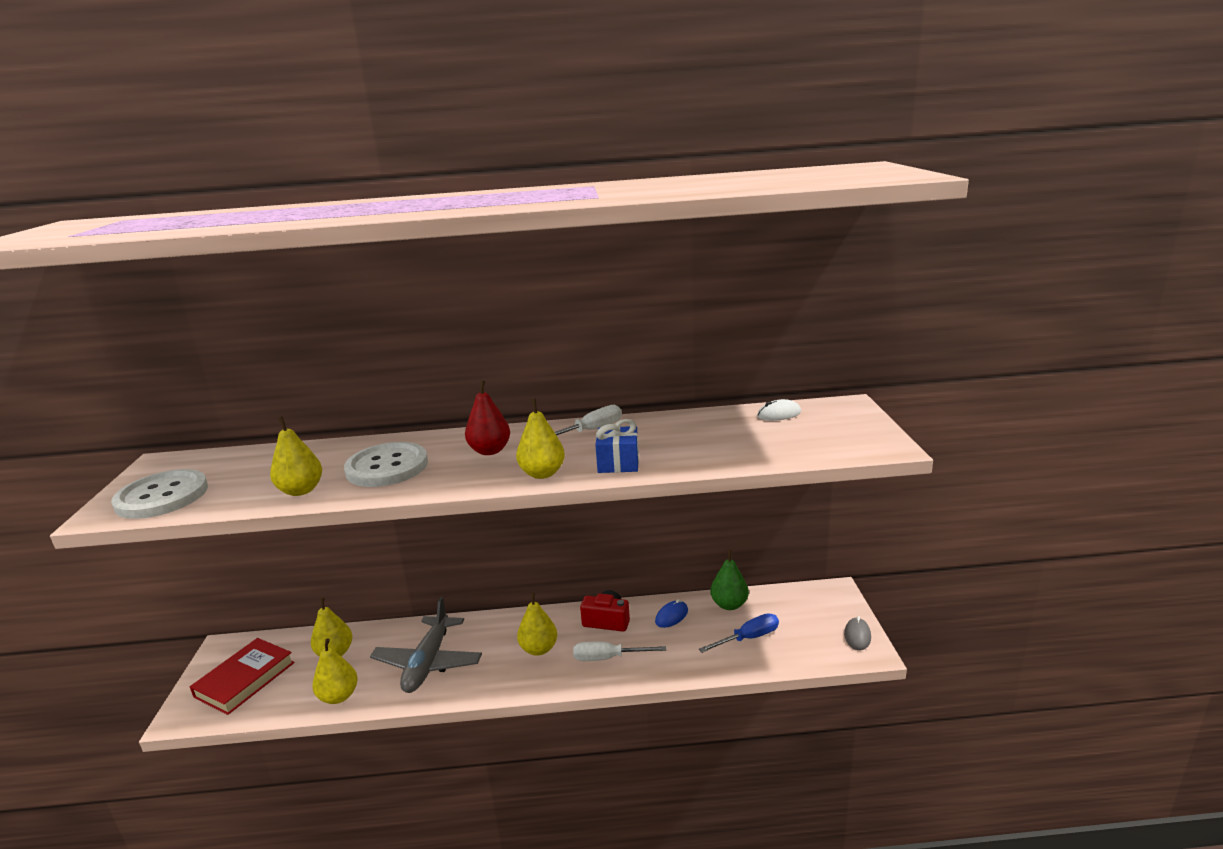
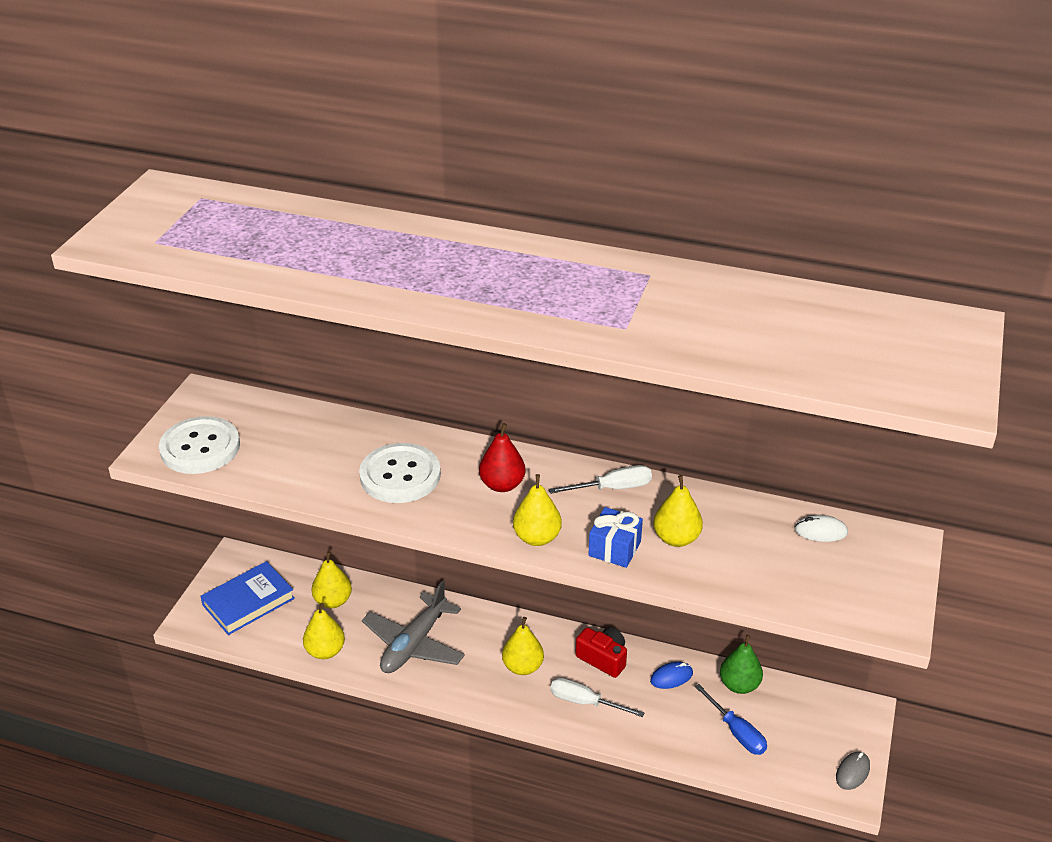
camera: 20 degrees right, 15 degrees up
(245, 679) = (248, 602): red book -> blue book
(301, 490) = (317, 482): yellow pear -> yellow pear (676, 538)
(748, 638) = (736, 732): blue screwdriver -> blue screwdriver turned 60 degrees clockwise

